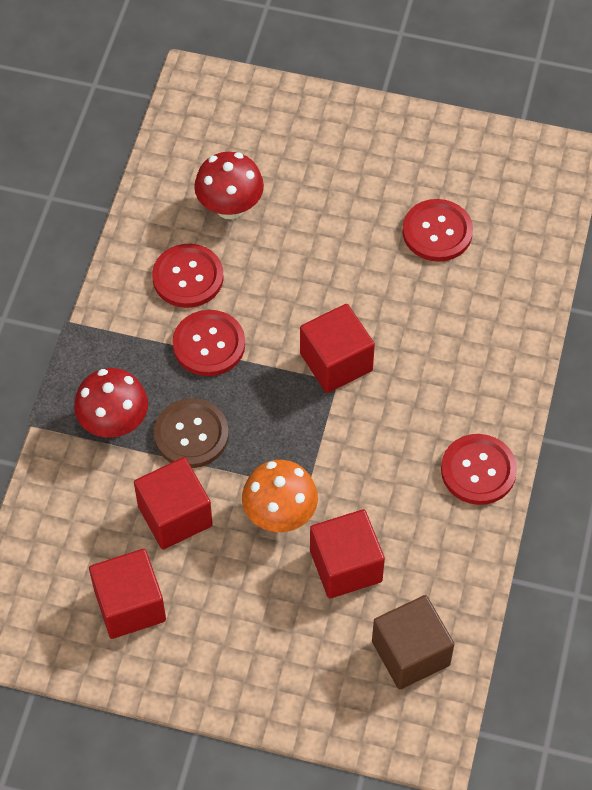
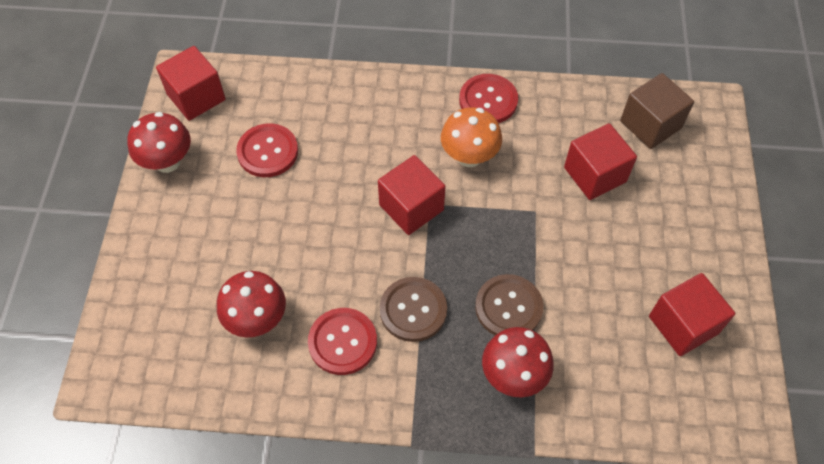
camera: 100 degrees left, 0 degrees up
(175, 516) = (590, 305): red cube -> red cube (196, 97)
(209, 344) = (413, 310): red button -> brown button
(280, 515) = (565, 226): orange mushroom -> orange mushroom (469, 156)
(439, 139) = (167, 162): none -> red mushroom

